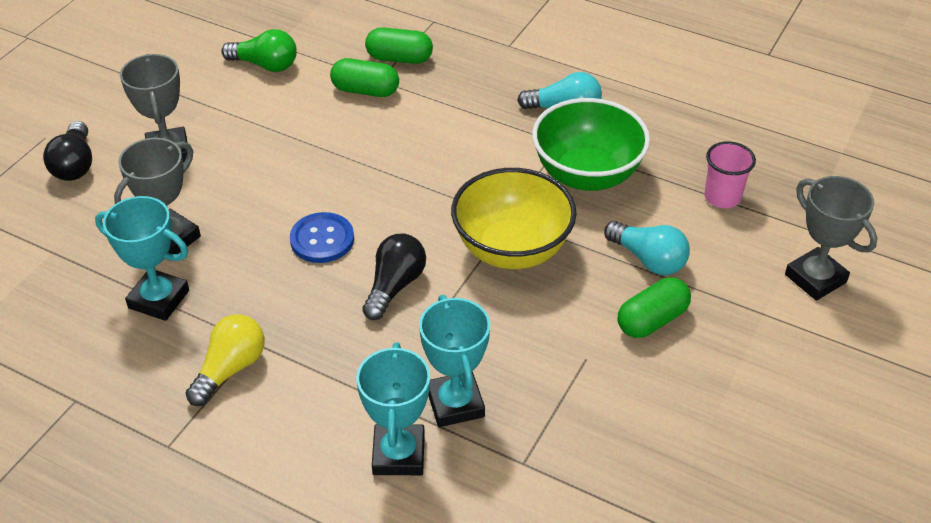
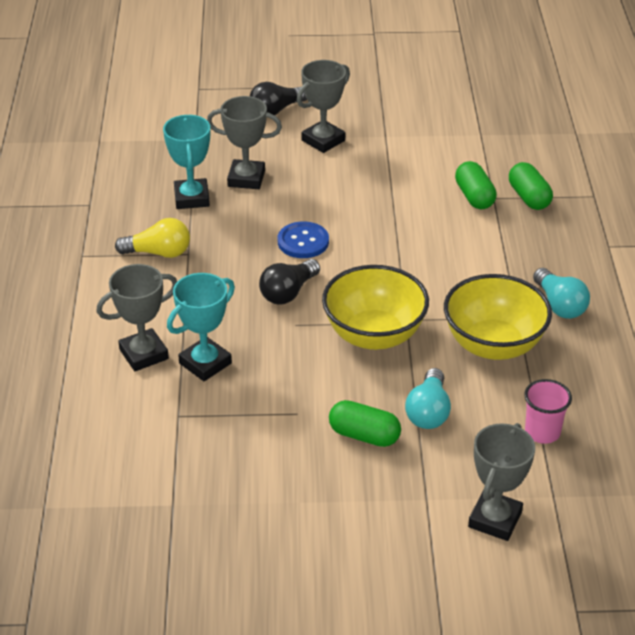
camera: 60 degrees right, 5 degrees down
(265, 65) = (453, 140): green light bulb -> none
(394, 286) = (288, 292): black light bulb -> black light bulb turned 135 degrees clockwise
(398, 454) = (144, 354): turquoise trophy -> grey trophy
(587, 175) = (493, 345): green bowl -> yellow bowl

